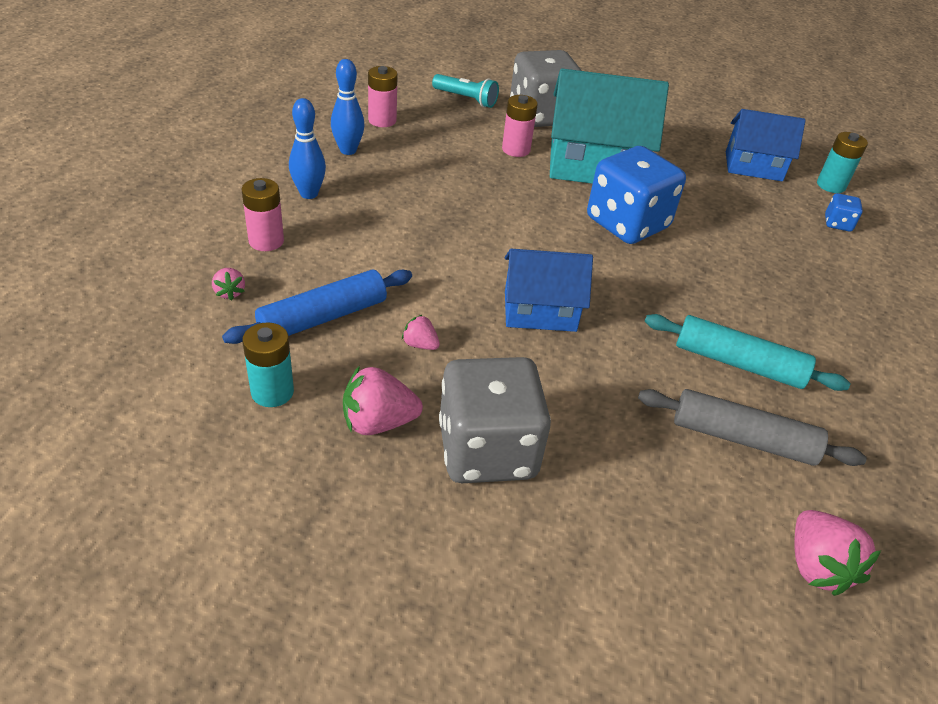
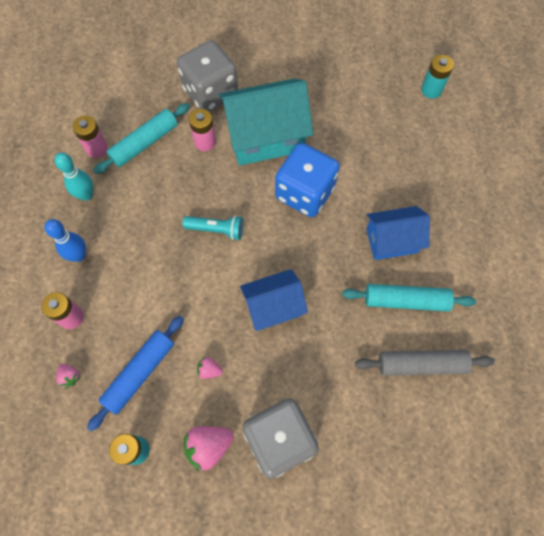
camera: 15 degrees left, 25 degrees up
(348, 150) = (86, 195): blue bowling pin -> turquoise bowling pin
(441, 131) = (145, 143): none -> turquoise rolling pin
(466, 99) = (149, 95): turquoise flashlight -> turquoise flashlight (216, 230)
(753, 166) = (375, 90): blue house -> blue house (392, 241)
(816, 566) = (478, 444): pink strawberry -> none
(837, 224) = (442, 132): blue dice -> none

